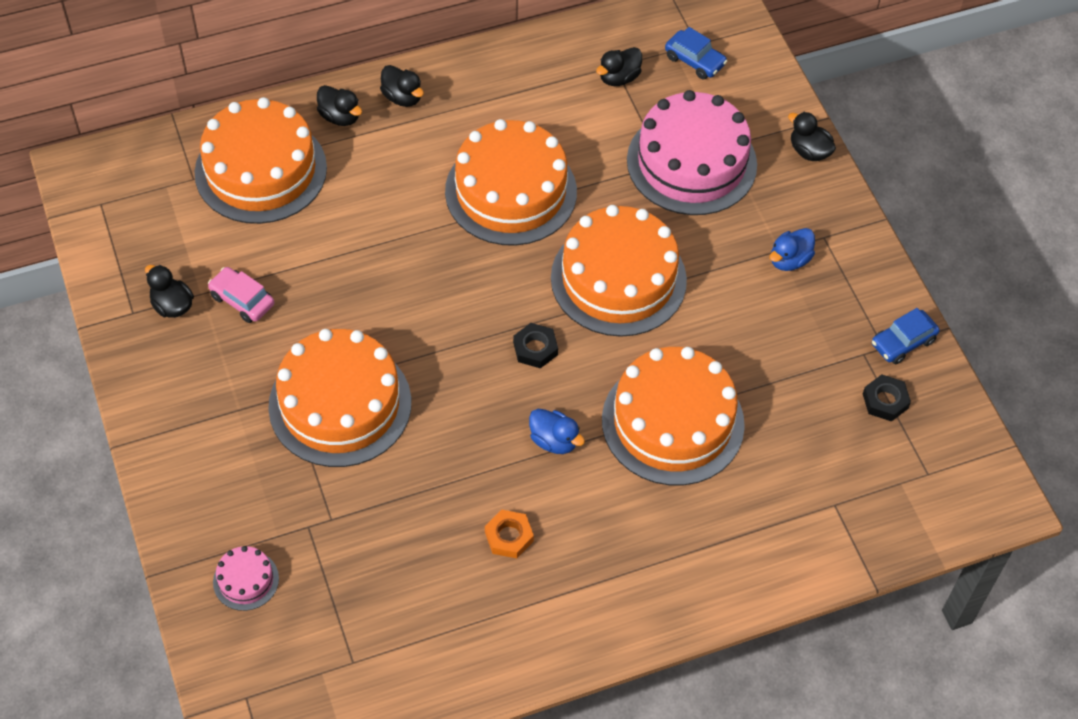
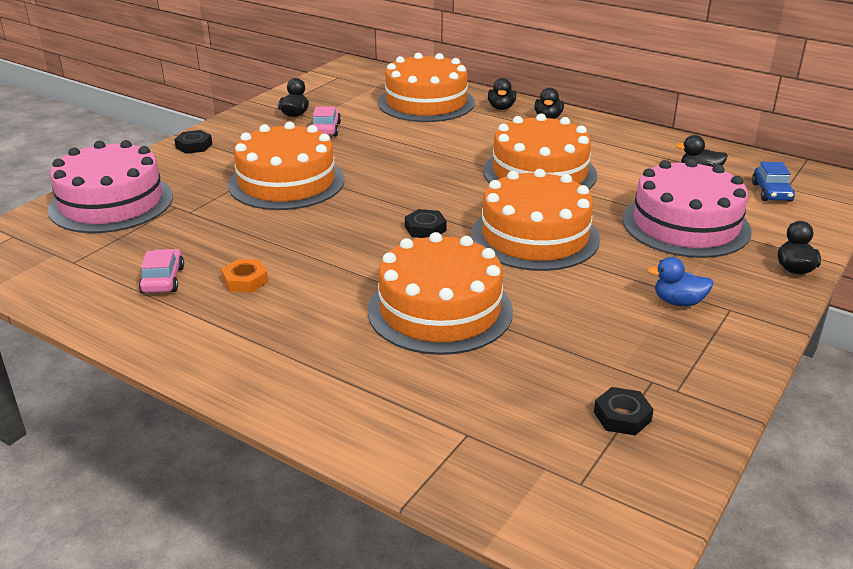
camera: 55 degrees right, 25 degrees down
(167, 443) = (194, 146): none -> black nut
(246, 580) = (111, 203): pink cake -> pink cake, size x2.30
(453, 600) = (163, 280): none -> pink car
(554, 441) = (354, 266): blue duck -> none
(903, 342) = (700, 399): blue car -> none

